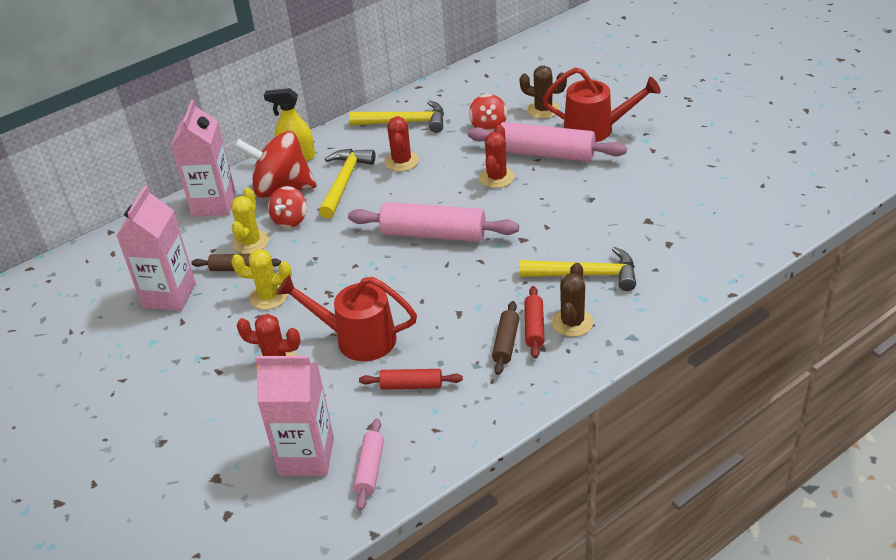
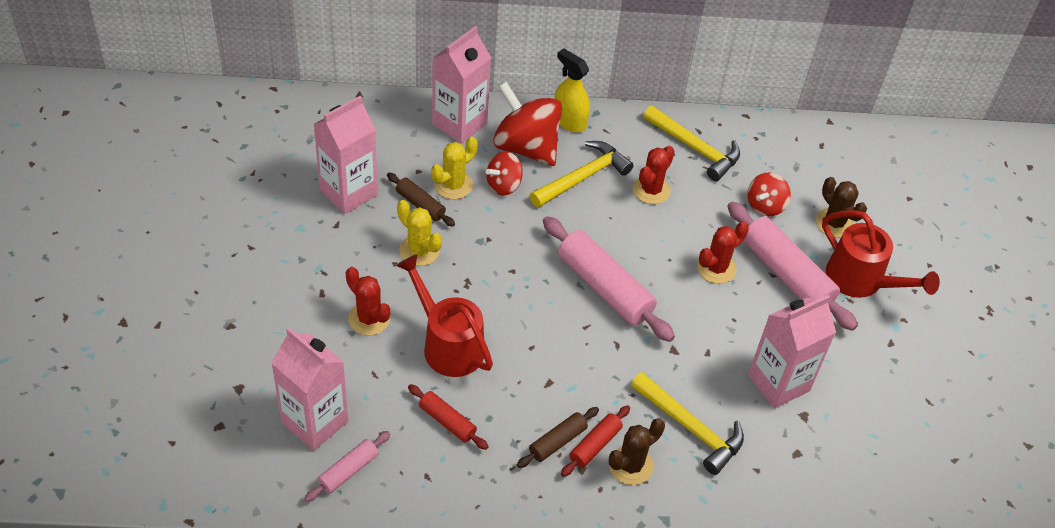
camera: 30 degrees right, 10 degrees up
(611, 213) = (778, 383): none -> pink carton

